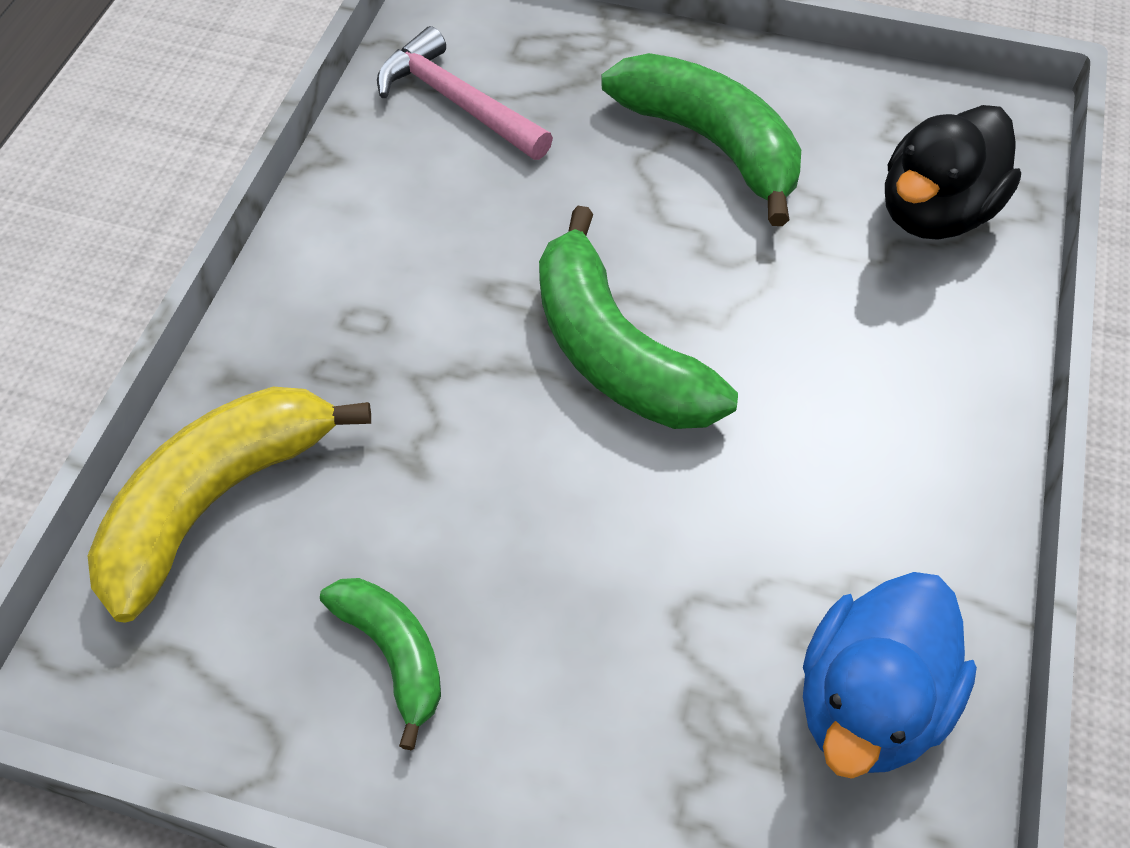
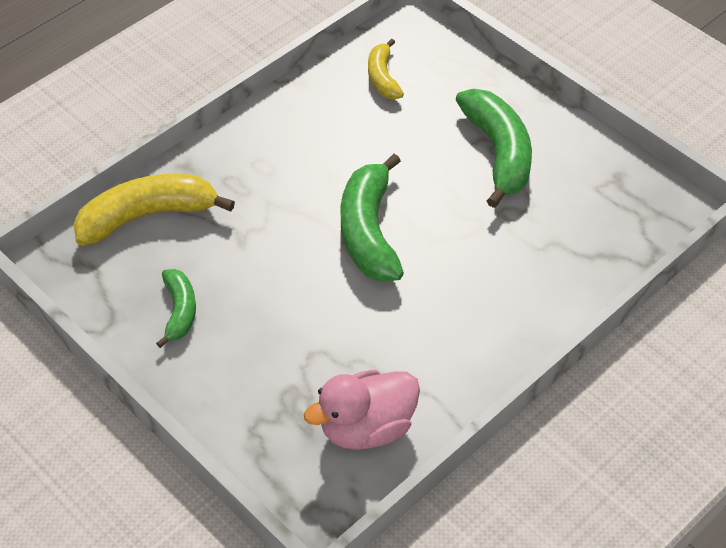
camera: 30 degrees right, 5 degrees down
(457, 102) = (383, 78): pink hammer -> yellow banana
(869, 702) = (366, 428): blue duck -> pink duck
(935, 212) = (589, 237): black duck -> none

